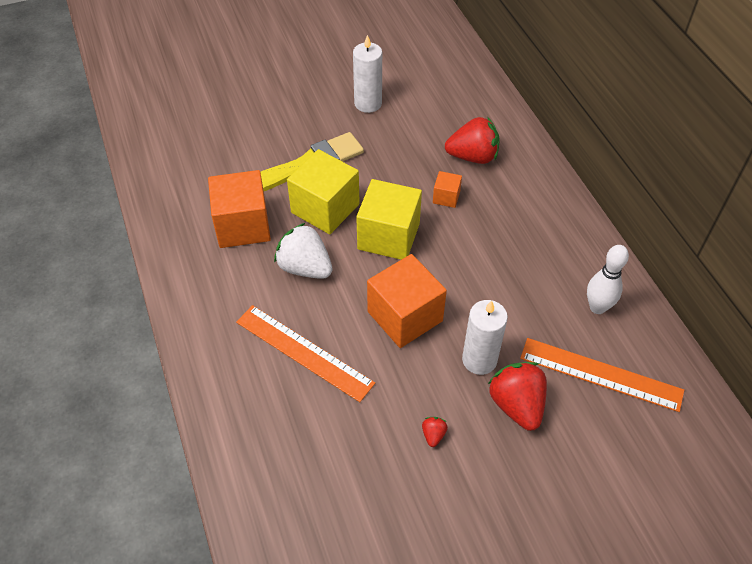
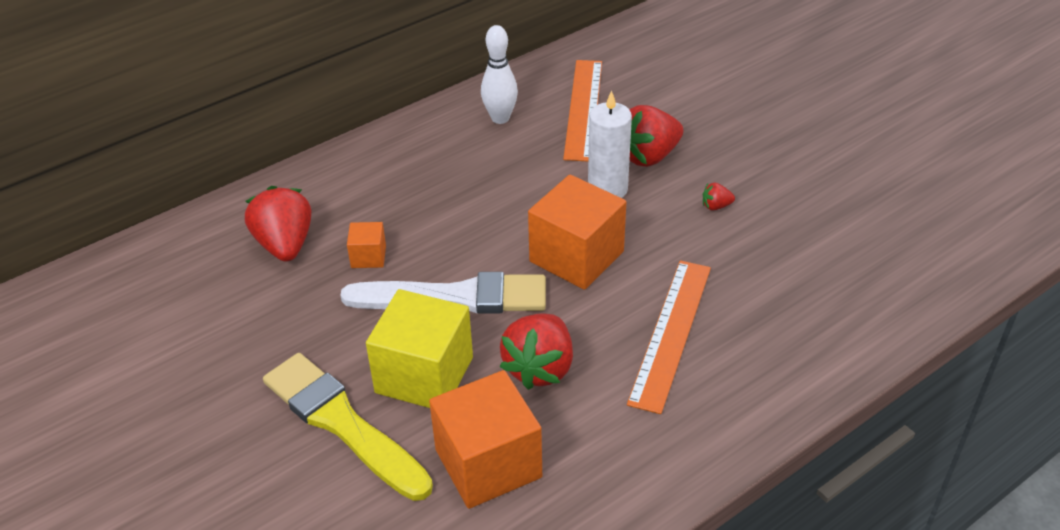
camera: 105 degrees left, 10 degrees down
(305, 267) = (540, 368): white strawberry -> red strawberry
(368, 103) = (181, 381): white candle -> none
(388, 236) = (455, 297): yellow cube -> white brush

